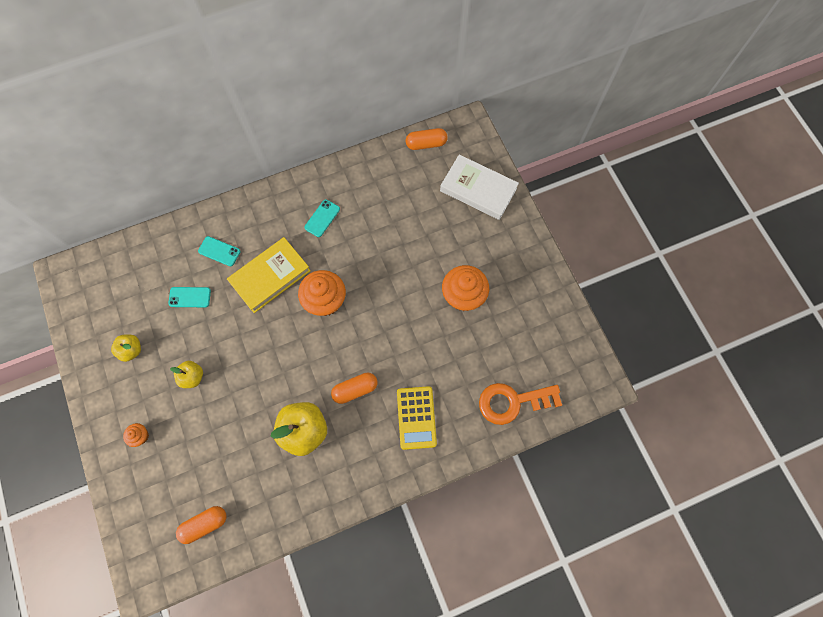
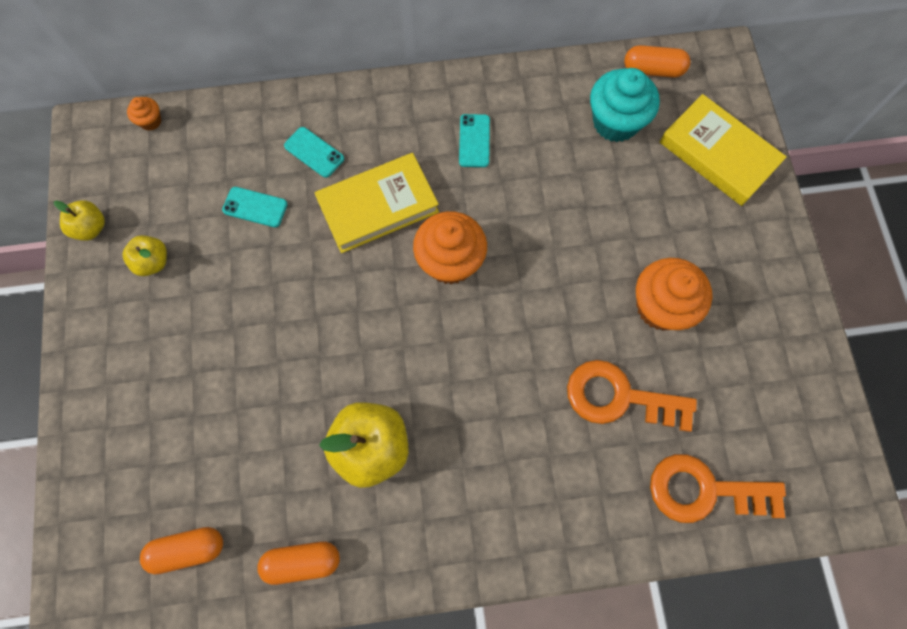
camera: 15 degrees right, 0 degrees up
(141, 436) = (132, 390): orange cupcake -> orange cupcake (150, 121)
(192, 377) = (228, 323): yellow apple -> yellow apple (91, 228)
(322, 218) = (474, 141): turquoise phone -> turquoise phone turned 45 degrees counterclockwise
(355, 389) = (463, 406): orange capsule -> orange capsule (302, 562)
(409, 184) = (615, 122): none -> turquoise cupcake
(416, 417) = (547, 474): yellow calculator -> none
(450, 359) = (619, 397): none -> orange key
(478, 190) = (718, 154): white book -> yellow book

